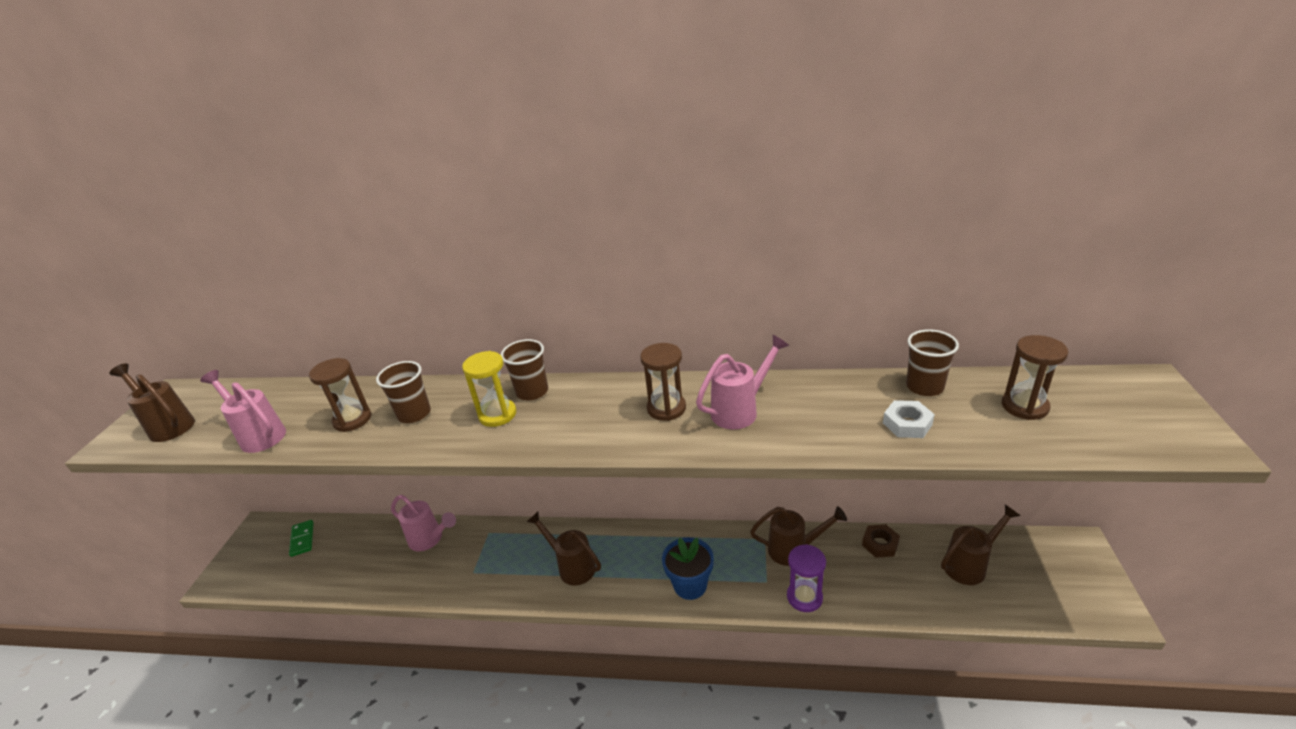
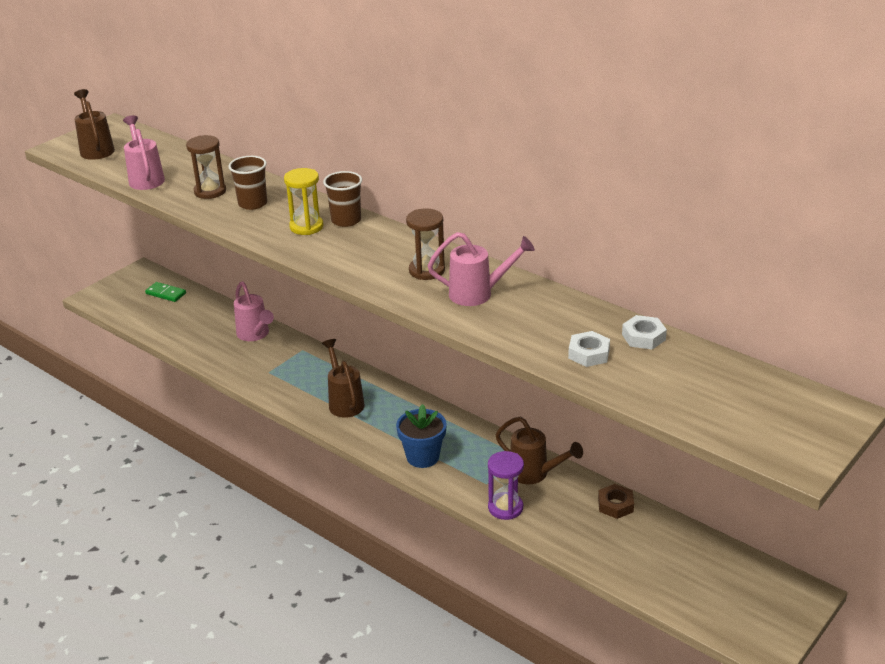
camera: 30 degrees right, 0 degrees up
(302, 539) = (166, 293): green domino -> green domino turned 75 degrees counterclockwise
(924, 387) = (643, 337): brown cup -> white nut
(970, 564) = (678, 556): brown watering can -> none
(1024, 406) = (701, 382): brown hourglass -> none

